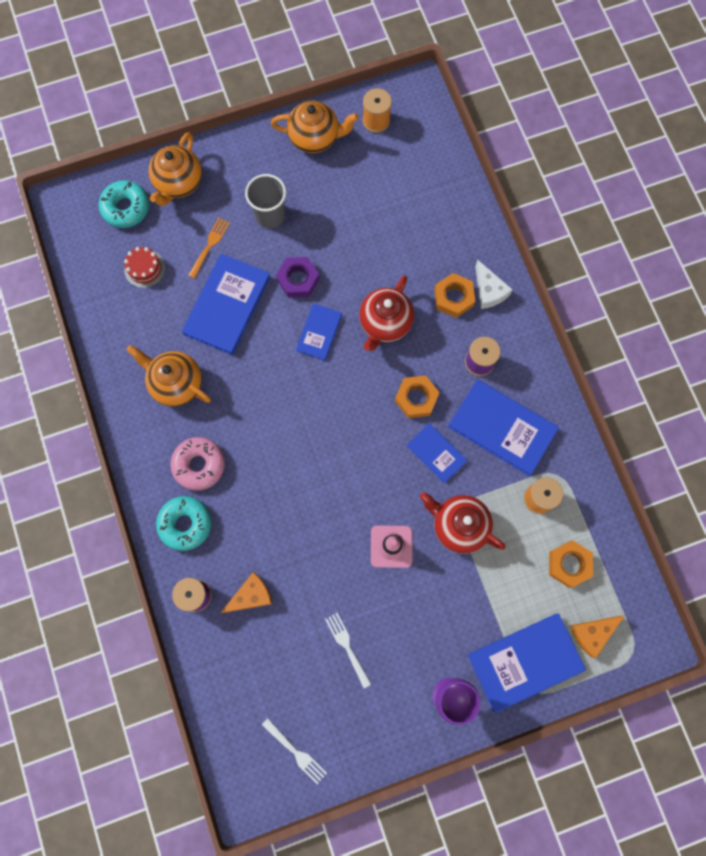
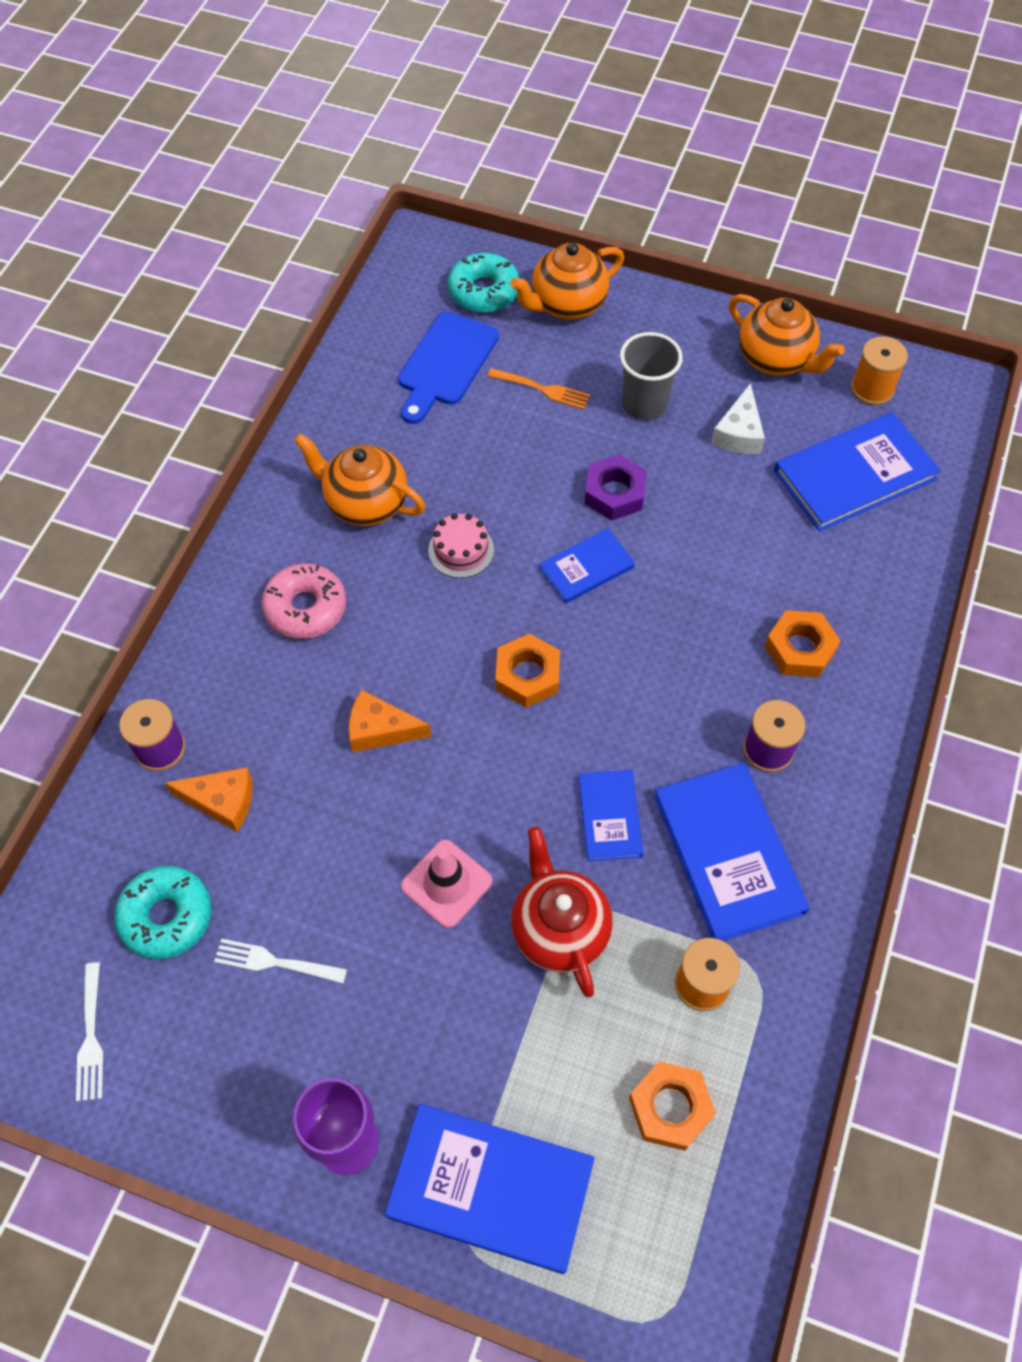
camera: 40 degrees right, 15 degrees down
(144, 268) = (445, 363): red cake -> blue cutting board
(176, 383) = (365, 503): orange teapot -> orange teapot turned 45 degrees counterclockwise
(185, 524) = (227, 660): turquoise donut -> turquoise donut (166, 916)
(209, 246) = (541, 389): orange fork -> orange fork turned 45 degrees clockwise
(227, 305) = (503, 463): blue book -> blue book (854, 475)
(249, 371) = (461, 550): none -> pink cake
(347, 647) = (276, 962): white fork -> white fork turned 90 degrees counterclockwise
(385, 323) = (680, 616): red teapot -> none
(416, 398) = (642, 731): orange nut -> orange nut (527, 675)
(489, 291) = (856, 674): white cheese -> white cheese (739, 433)
(592, 633) = (622, 1234): orange cheese -> orange cheese (380, 729)

